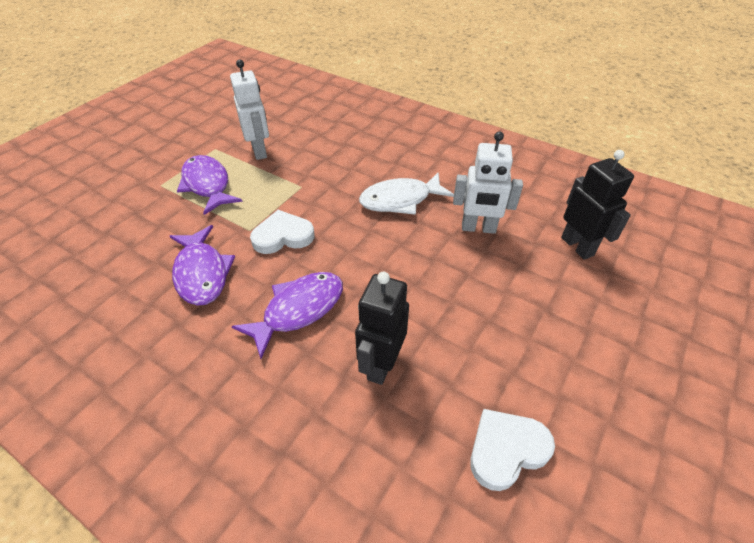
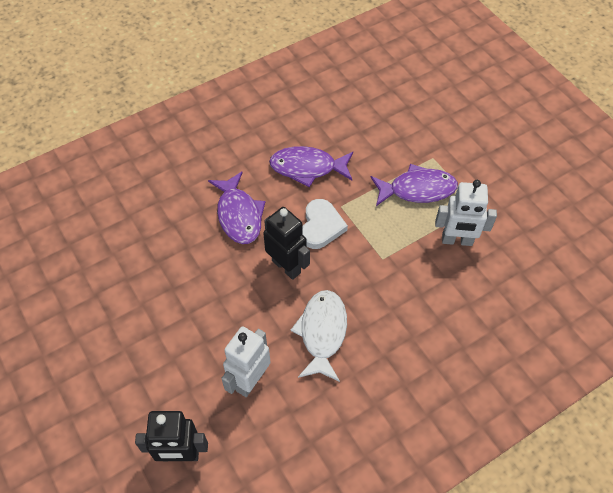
camera: 115 degrees right, 10 degrees up
(381, 364) = (166, 246): black robot -> black robot (286, 266)
(506, 450) = (70, 286): white heart -> none

